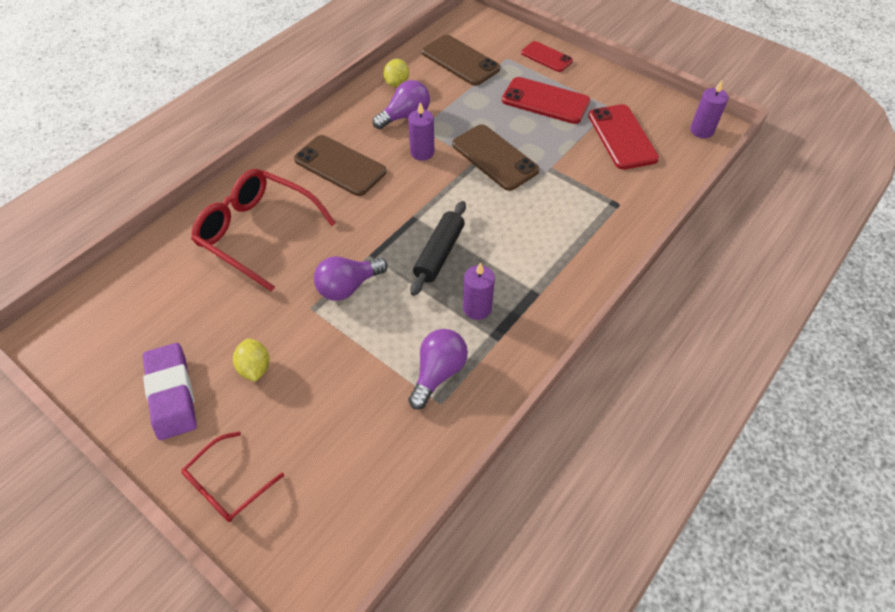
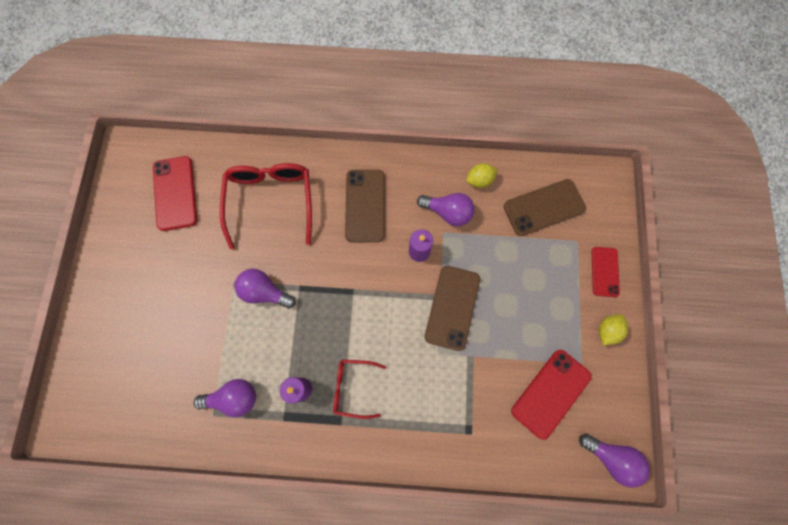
camera: 55 degrees right, 20 degrees up
(172, 393) = (128, 252): purple eraser -> none
(227, 485) = (91, 330): red glasses -> red glasses (353, 387)
(255, 368) = (171, 284): yellow lemon -> yellow lemon (607, 331)
(439, 253) = (331, 331): black rolling pin -> none
(460, 60) = (544, 207): brown phone -> brown phone turned 60 degrees clockwise
(545, 101) = (547, 305): red phone -> red phone (175, 193)
(701, 131) = (611, 458): purple candle -> purple light bulb

